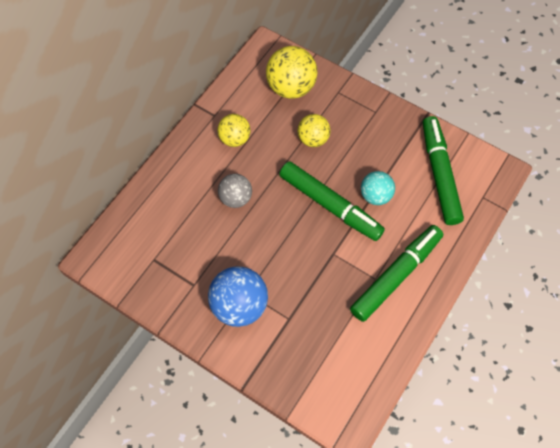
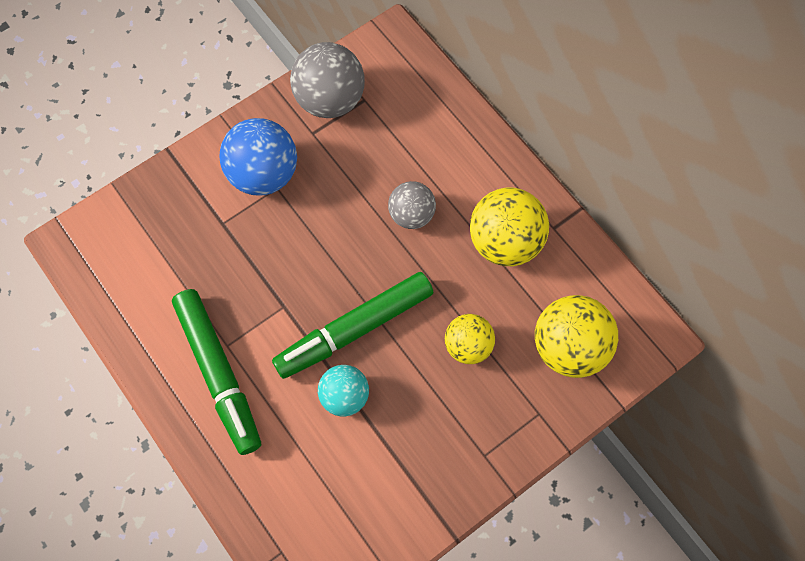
camera: 110 degrees right, 5 degrees up
(161, 283) = (330, 100): none -> grey ball
(234, 139) = (505, 242): yellow ball -> yellow ball, size x1.61
(439, 174) = (343, 504): green marker -> none

